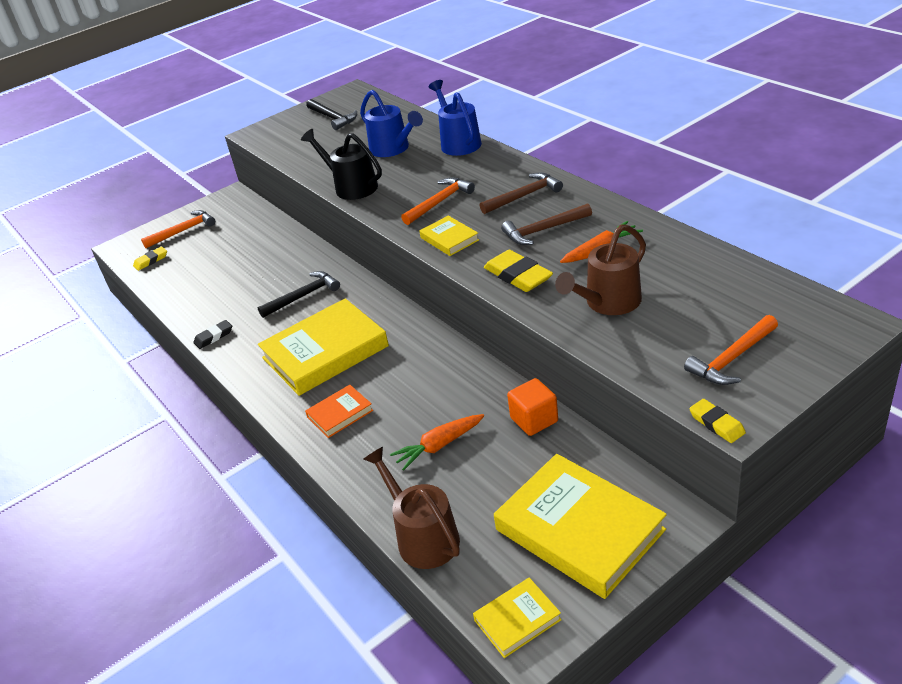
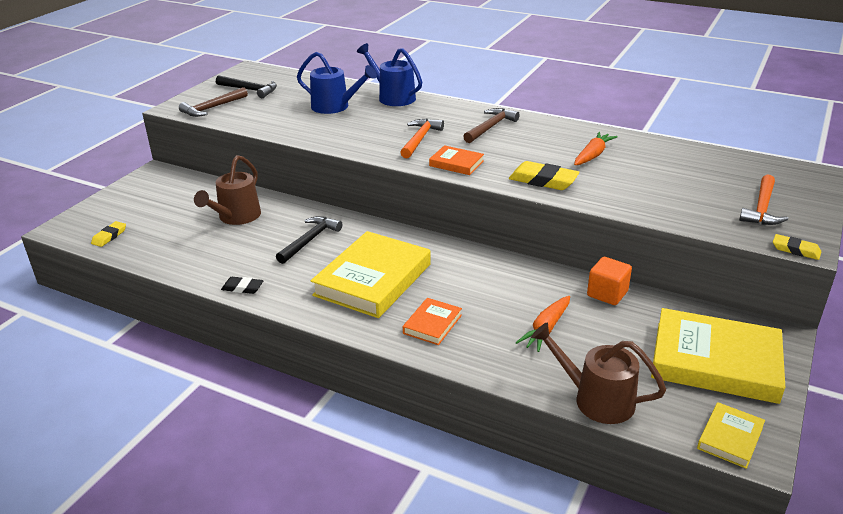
camera: 30 degrees left, 5 degrees down
(183, 231) = (126, 206): orange hammer -> none
(214, 337) = (242, 288): black eraser -> black eraser turned 75 degrees clockwise
(351, 187) = (322, 137): black watering can -> none
(449, 239) = (456, 163): yellow book -> orange book
(543, 230) = (531, 148): brown hammer -> brown hammer (212, 108)
(607, 303) = (634, 188): brown watering can -> brown watering can (236, 217)

